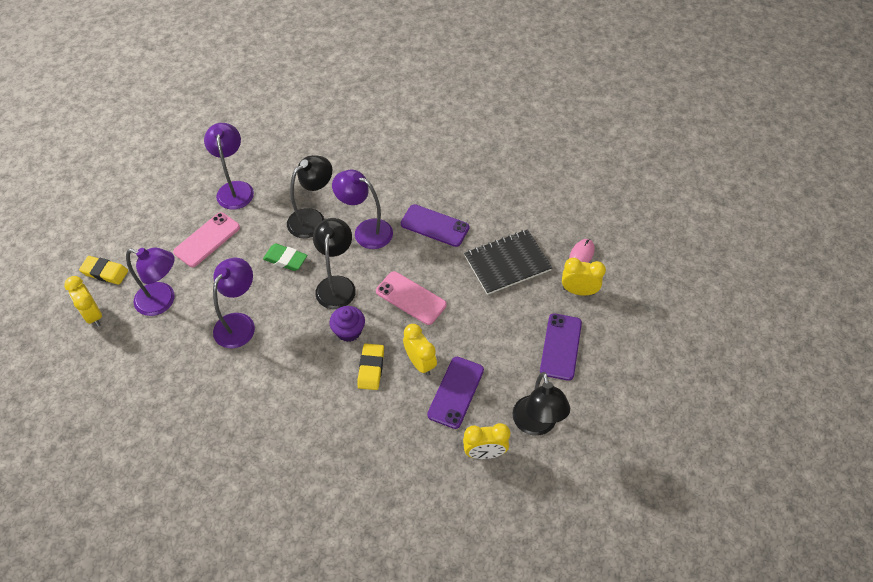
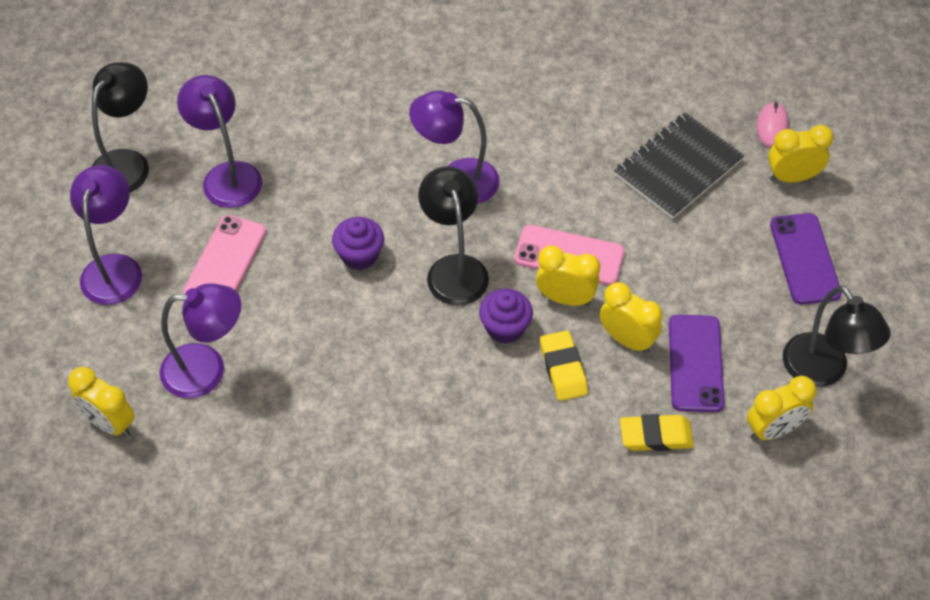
camera: 20 degrees left, 0 degrees up
(105, 272) = (92, 356): yellow eraser -> yellow eraser (656, 436)
(239, 323) = (340, 366): purple lamp -> purple lamp (114, 268)
(285, 259) = (359, 255): green eraser -> purple cupcake
(312, 219) = (369, 185): black lamp -> black lamp (127, 163)
(395, 324) = (565, 298): none -> yellow clock
(435, 226) = (551, 145): purple phone -> none

